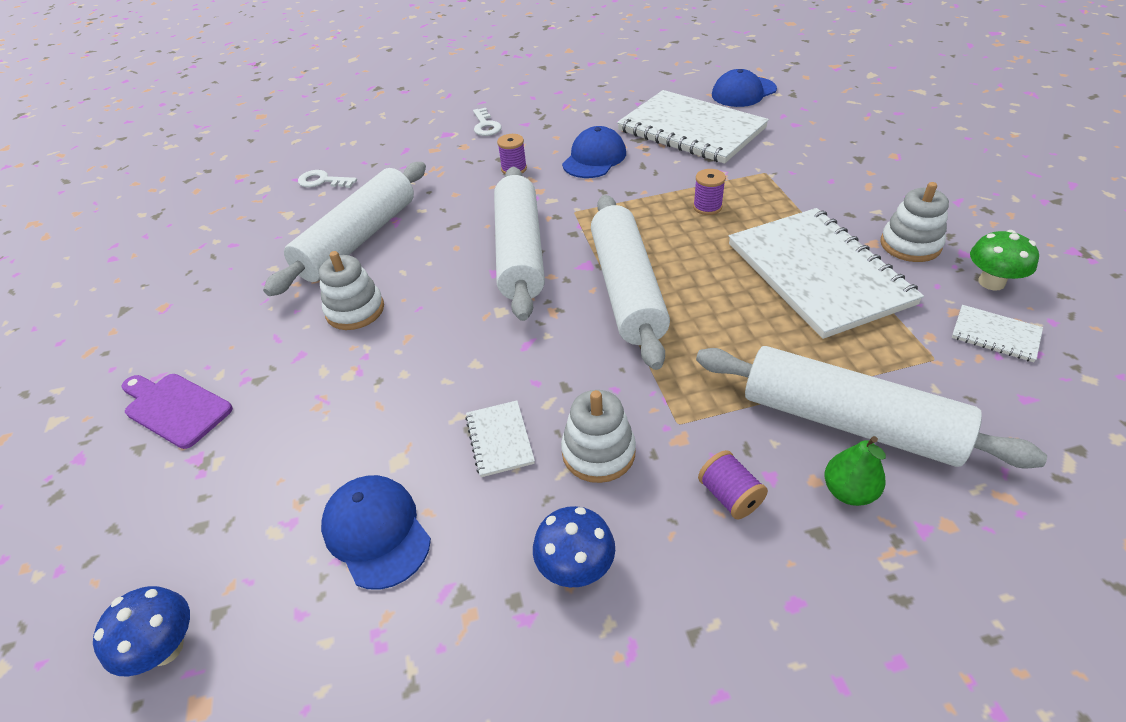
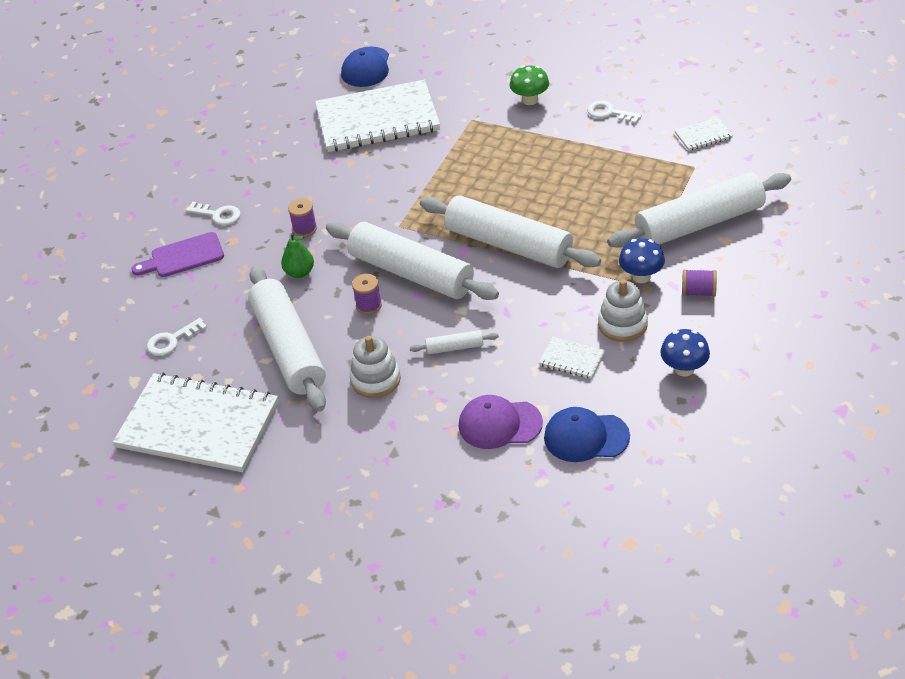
camera: 50 degrees left, 0 degrees up
(165, 648) = (579, 549): blue mushroom -> blue mushroom (641, 276)
(175, 408) = (376, 504): purple cutting board -> purple cutting board (183, 256)
(349, 437) = (499, 424): none -> purple cap
(442, 337) = (454, 347): none -> white rolling pin
(594, 158) = (347, 183): blue cap -> none
(707, 207) = (474, 165): purple spool -> purple spool (369, 305)
(817, 273) = (589, 162): white notebook -> white notebook (198, 425)
(848, 491) = (736, 251): green pear -> green pear (299, 272)
(910, 245) = (609, 113): white stacking toy -> white key
(991, 282) = (670, 108): green mushroom -> green mushroom (530, 100)

